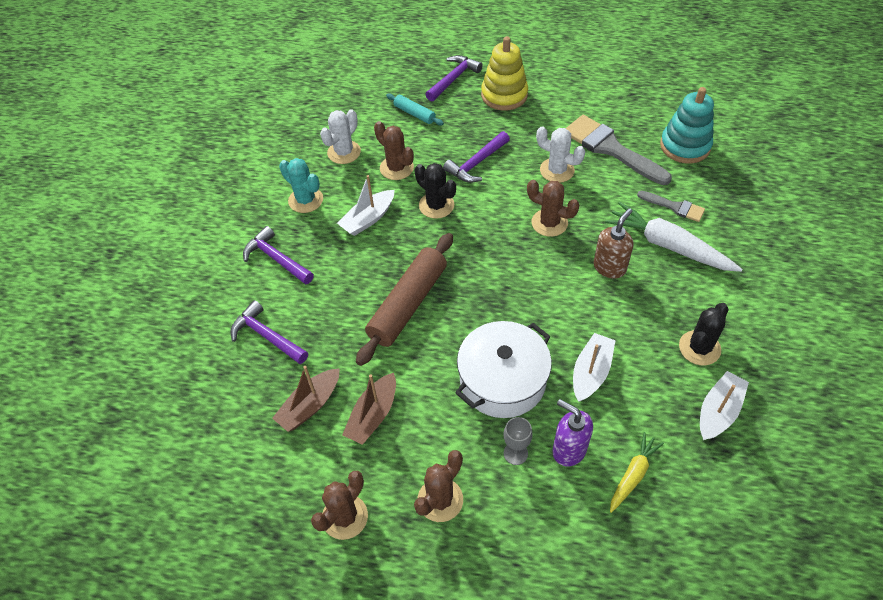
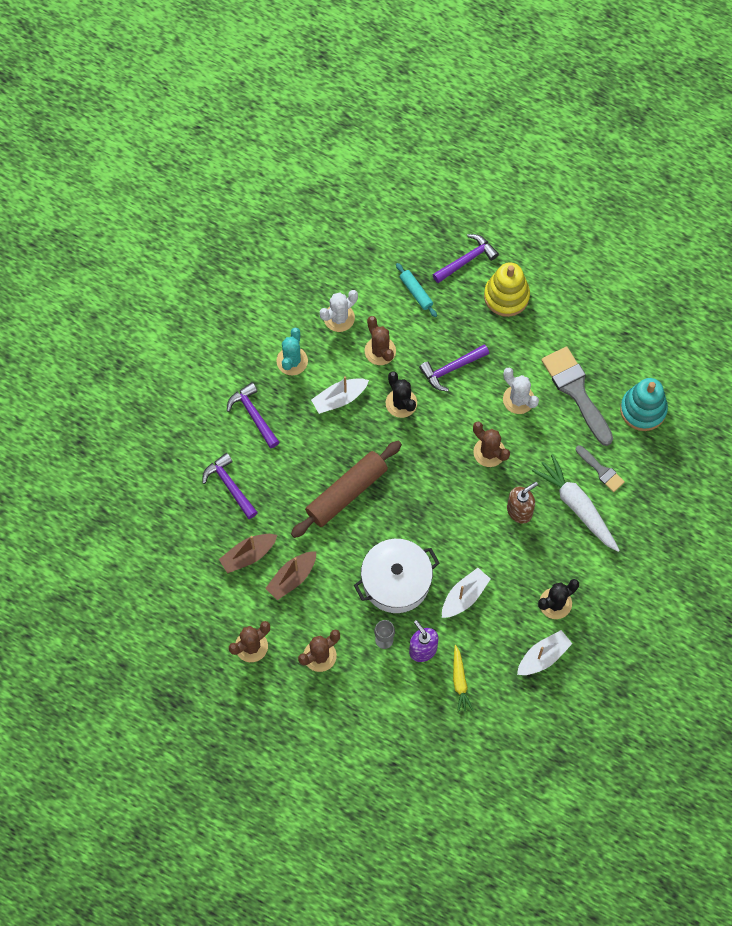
camera: 15 degrees right, 15 degrees up
(305, 200) = (292, 361): turquoise cactus -> turquoise cactus turned 45 degrees clockwise
(633, 474) = (460, 682): yellow carrot -> yellow carrot turned 120 degrees clockwise

